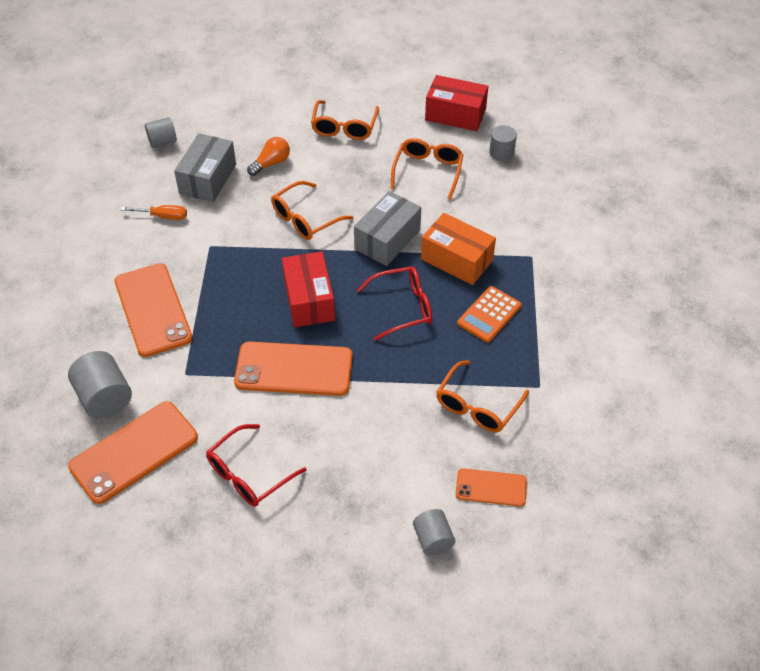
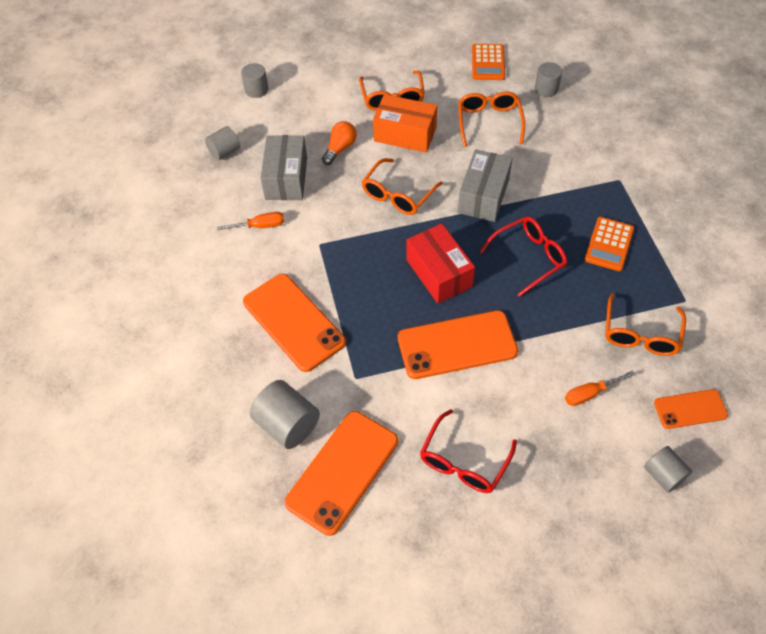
camera: 15 degrees left, 5 degrees up
(219, 91) = (256, 90): none -> grey cylinder
(399, 447) = (589, 394): none -> orange screwdriver
(455, 114) = (488, 63): red box -> orange calculator
(457, 260) = (555, 199): orange box -> orange box (405, 134)

